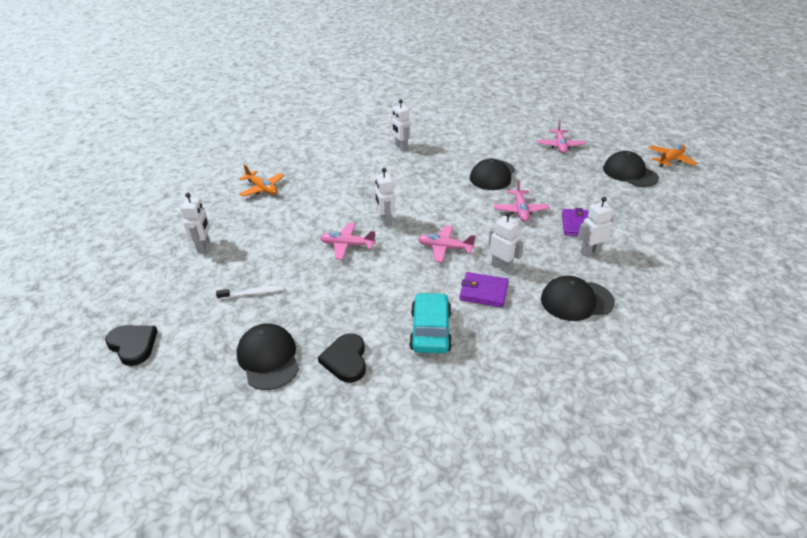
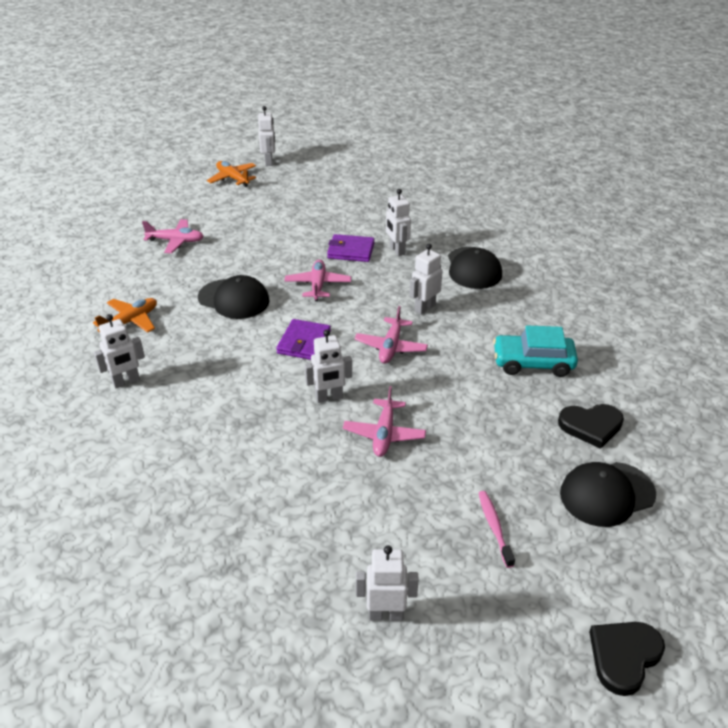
camera: 90 degrees left, 0 degrees up
(252, 293) = (494, 527): white toothbrush -> pink toothbrush
(262, 188) = (213, 555): orange plane -> orange plane (130, 321)
(483, 292) = (467, 323): purple wallet -> purple wallet (304, 342)
(520, 210) = (318, 285): pink plane -> pink plane turned 90 degrees counterclockwise
(630, 173) = (253, 206): black cap -> none
(714, 175) = (269, 162): none -> white robot

